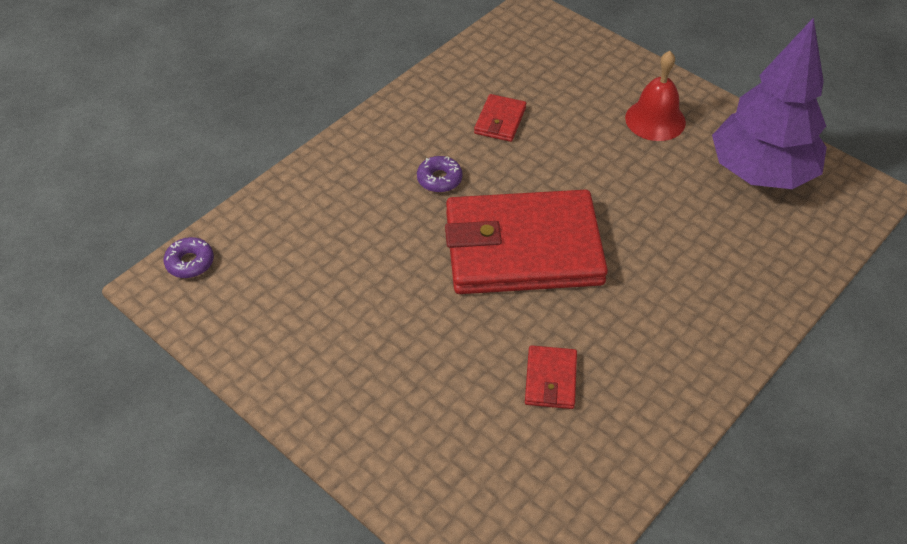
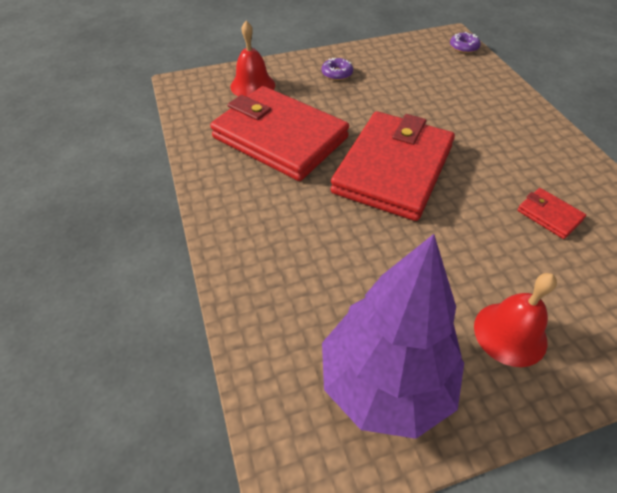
camera: 120 degrees right, 0 degrees up
(439, 179) = (488, 156): purple donut -> purple donut (337, 73)
(459, 480) = (252, 85): none -> red bell
(550, 379) = (280, 138): red wallet -> red wallet, size x2.49

